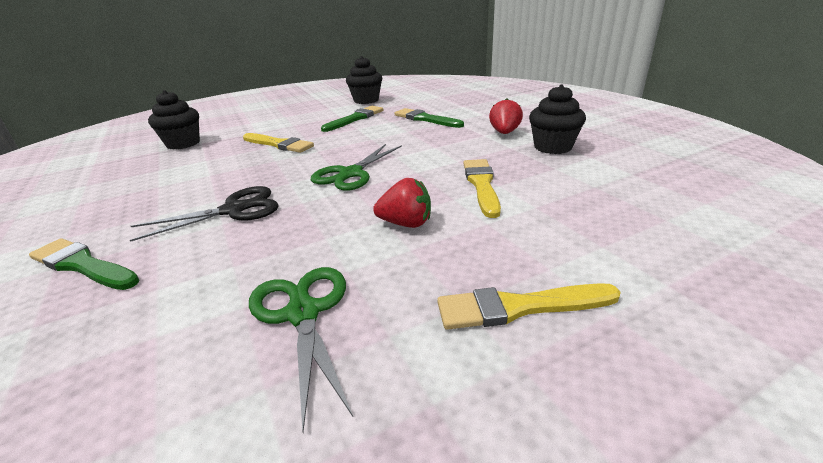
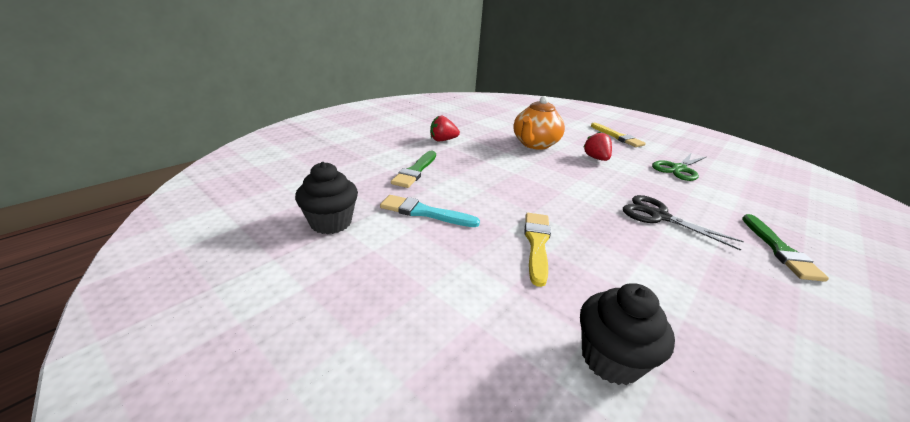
camera: 115 degrees left, 0 degrees up
(351, 174) = (560, 184): green scissors -> none
(355, 119) = (424, 212): green brush -> turquoise brush
(481, 185) = (535, 144): yellow brush -> orange teapot
(553, 147) = (464, 128): black cupcake -> none

